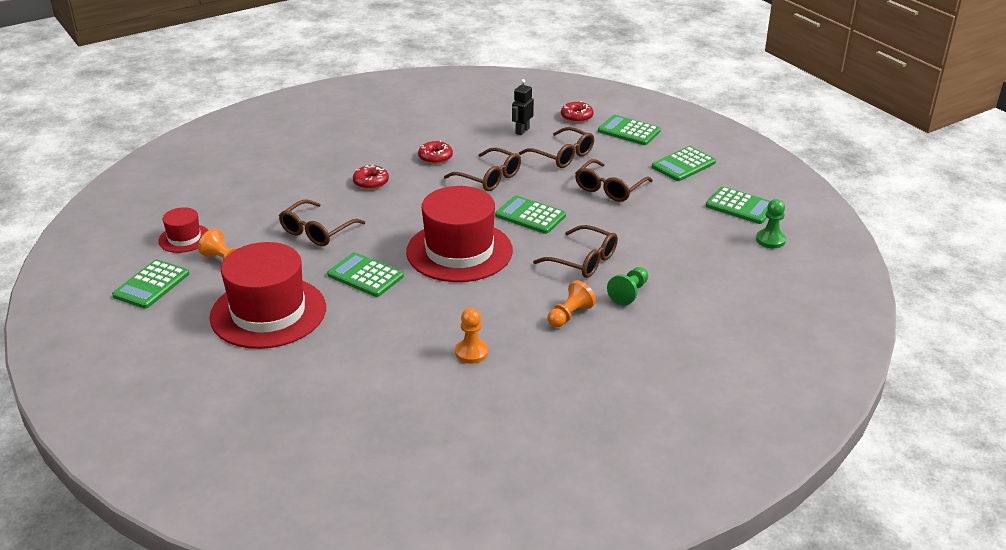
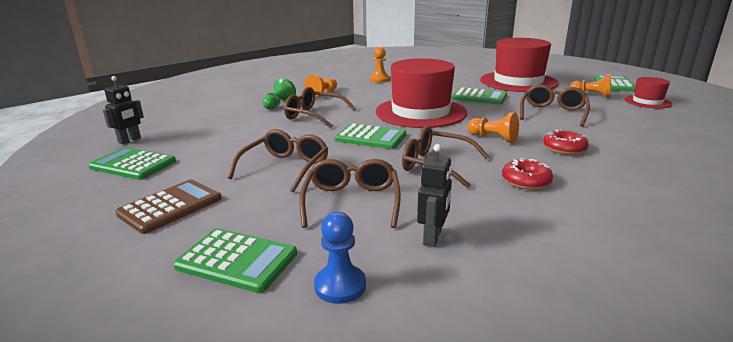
camera: 170 degrees right, 10 degrees down
(417, 201) = (493, 138): none -> orange pawn
(562, 155) = (351, 201): brown glasses -> brown glasses turned 60 degrees clockwise
(576, 117) = (340, 285): red donut -> blue pawn
(683, 165) = (170, 206): green calculator -> brown calculator
(770, 240) = (130, 140): green pawn -> black robot

